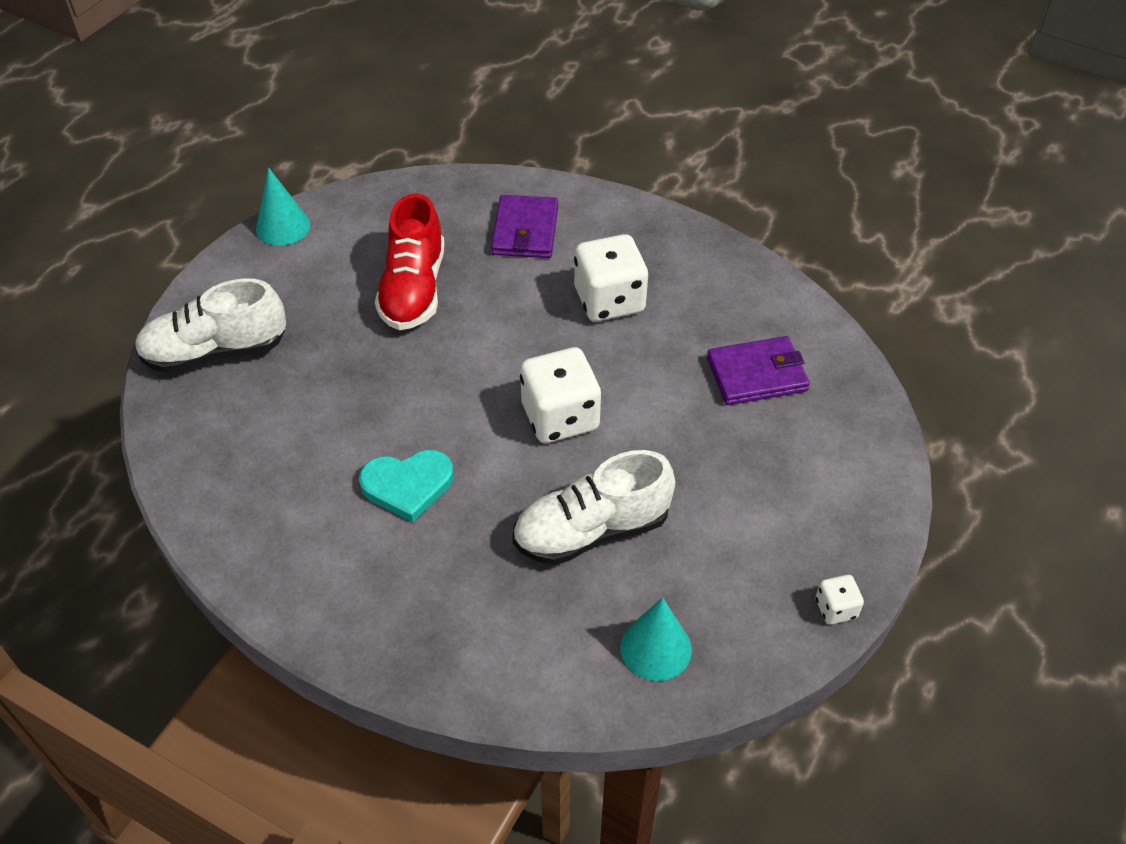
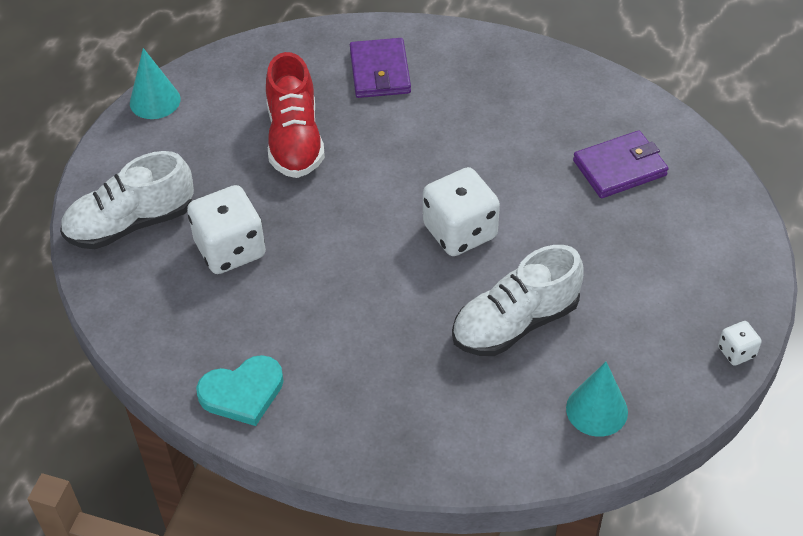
camera: 10 degrees left, 0 degrees up
(408, 485) = (344, 312): turquoise heart -> turquoise heart (242, 392)
(609, 300) = (473, 123): white dice -> white dice (230, 249)

